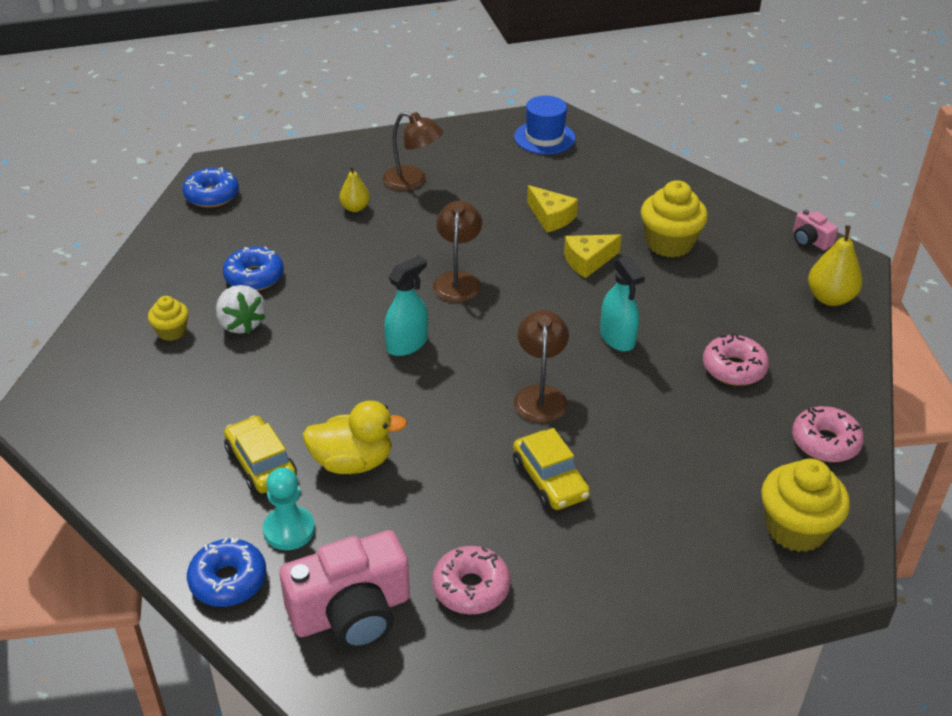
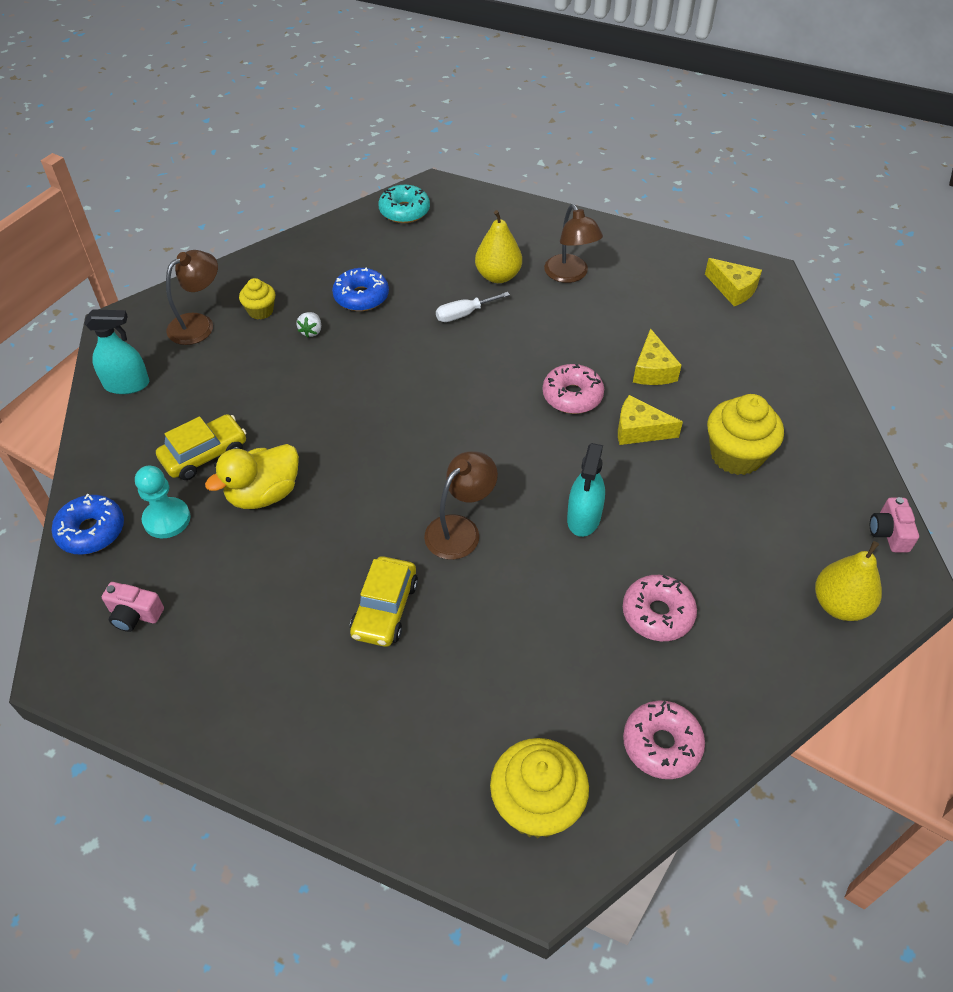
camera: 40 degrees right, 10 degrees up
(212, 195) = (404, 211): blue donut -> turquoise donut
(241, 324) = (311, 331): white strawberry -> white strawberry, size x0.55
(261, 464) = (204, 454): yellow car -> yellow car turned 45 degrees clockwise
(351, 613) = (135, 614): pink camera -> pink camera, size x0.48
(352, 462) = (264, 494): yellow duck -> yellow duck turned 105 degrees clockwise
(355, 208) = (498, 276): yellow pear -> yellow pear, size x1.57
(360, 248) = (464, 314): none -> white screwdriver
(407, 344) = (408, 419): turquoise spray bottle -> turquoise spray bottle (127, 384)
(457, 280) = (508, 385): brown lamp -> brown lamp (199, 324)
(471, 588) = (229, 656): pink donut -> pink donut (572, 396)
(544, 137) = (733, 289): blue hat -> yellow cheese

